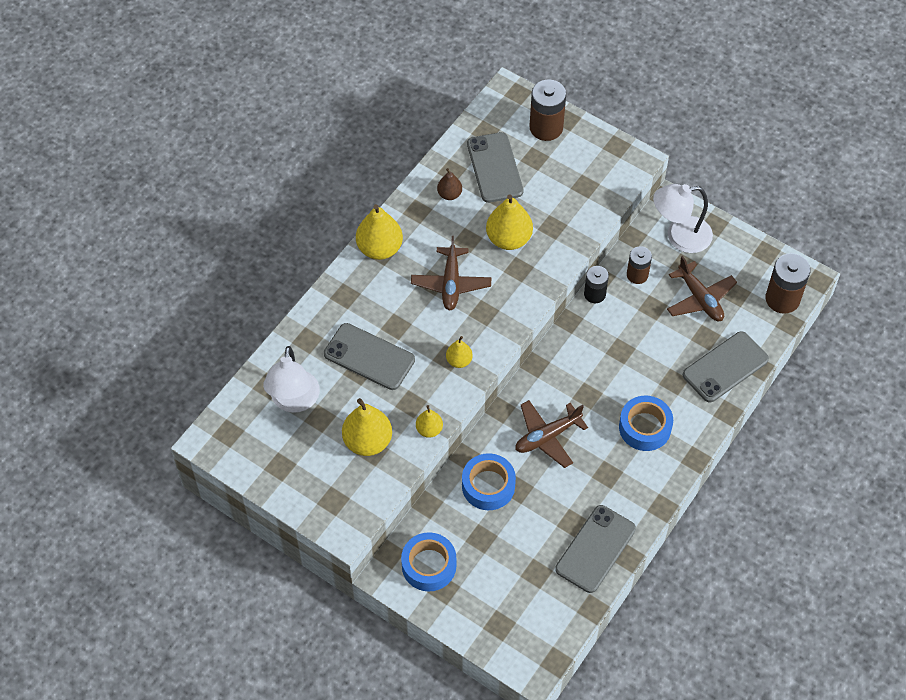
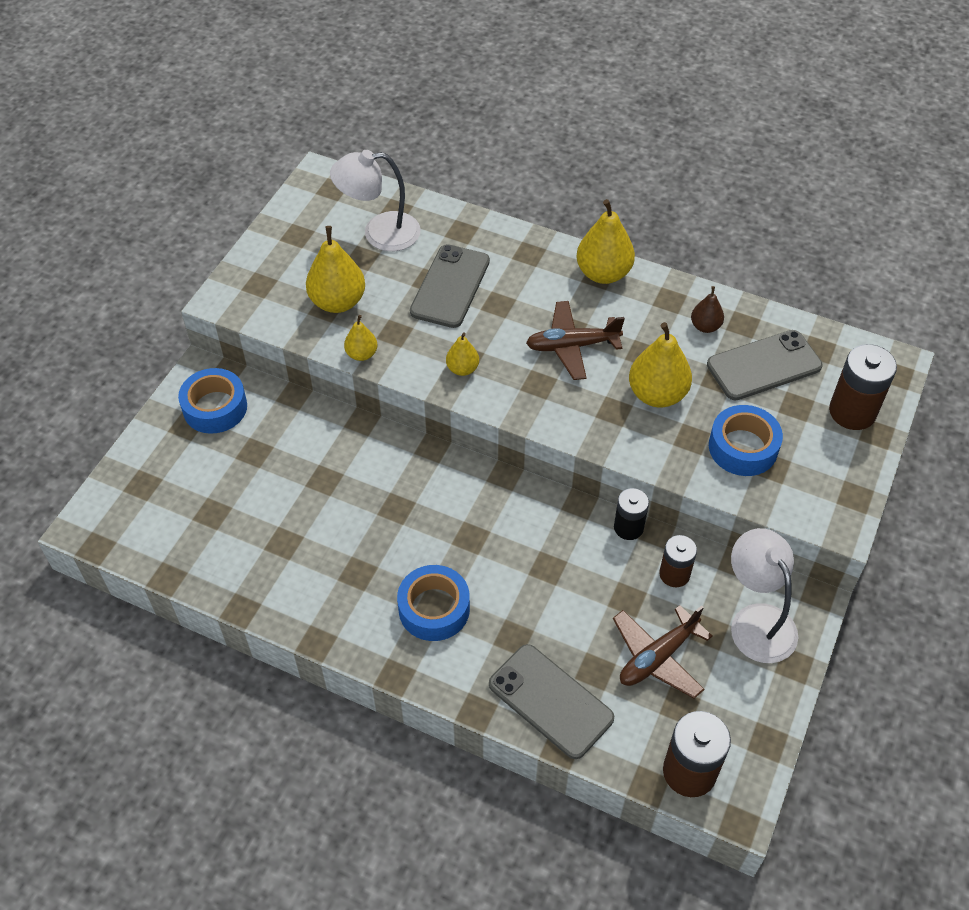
camera: 80 degrees right, 5 degrees down
(488, 486) = (324, 449): blue tape -> blue tape (743, 447)
(547, 436) = (402, 501): brown plane -> none
(595, 549) = (249, 571): grey phone -> none

